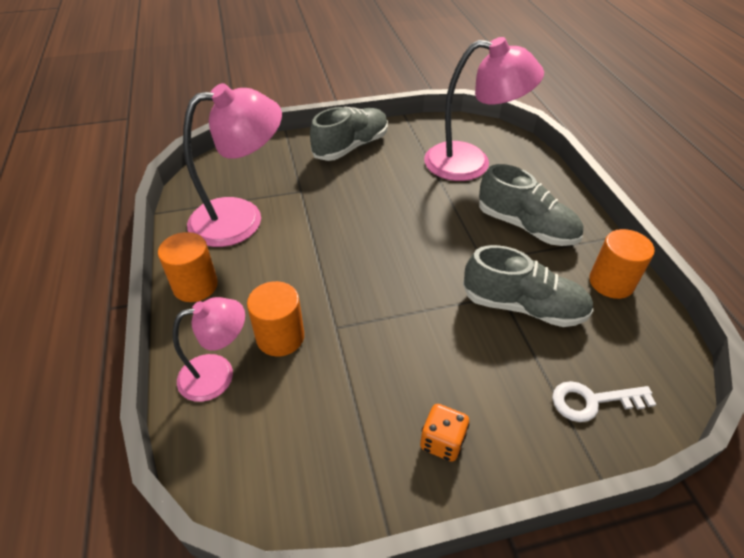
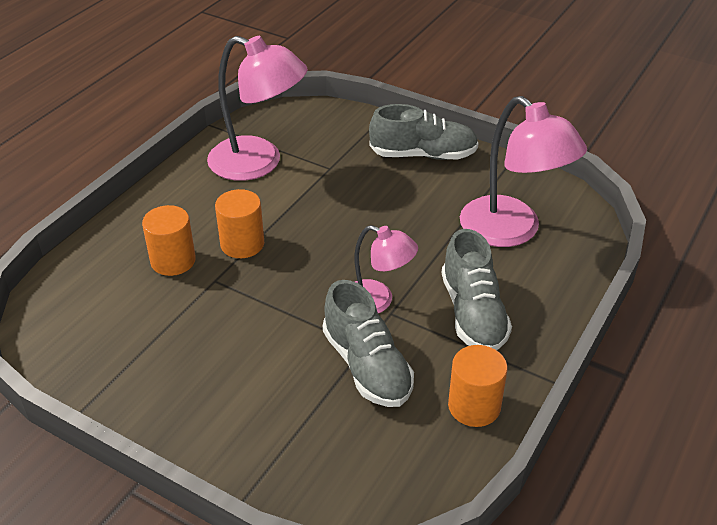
camera: 45 degrees right, 5 degrees down
(195, 286) = (168, 192): orange cylinder -> orange cylinder (242, 244)
(218, 374) = (110, 256): pink lamp -> pink lamp (377, 301)
(442, 441) = (175, 397): orange dice -> none
(592, 401) = (311, 462): white key -> none

